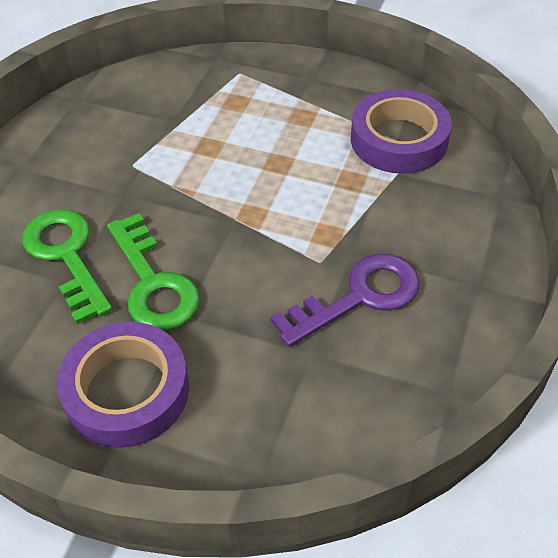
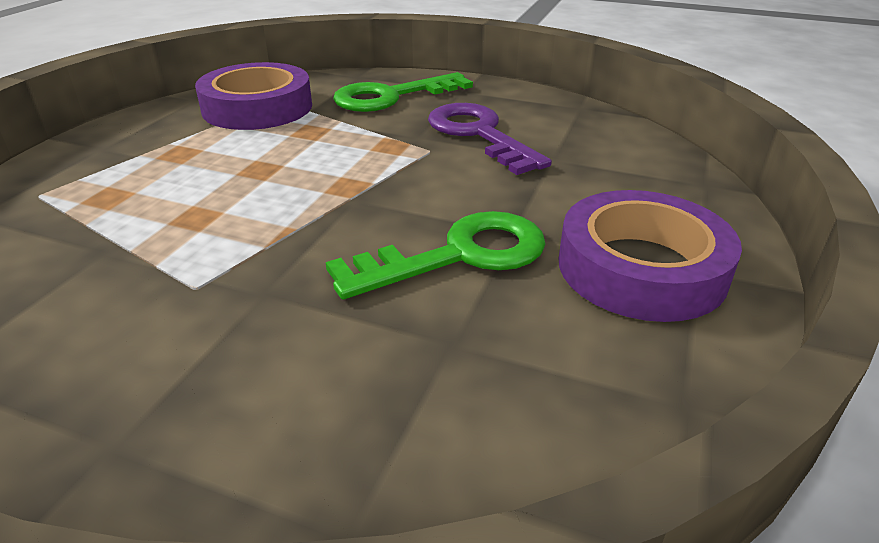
camera: 90 degrees left, 15 degrees down
(67, 256) = (397, 345): green key -> green key (392, 96)

